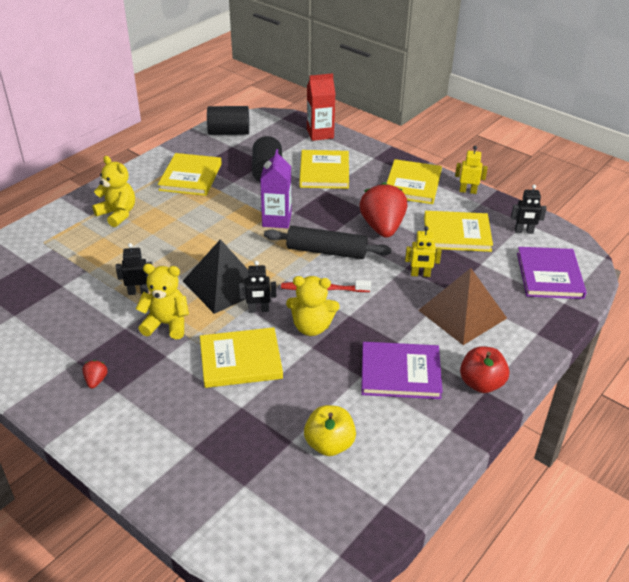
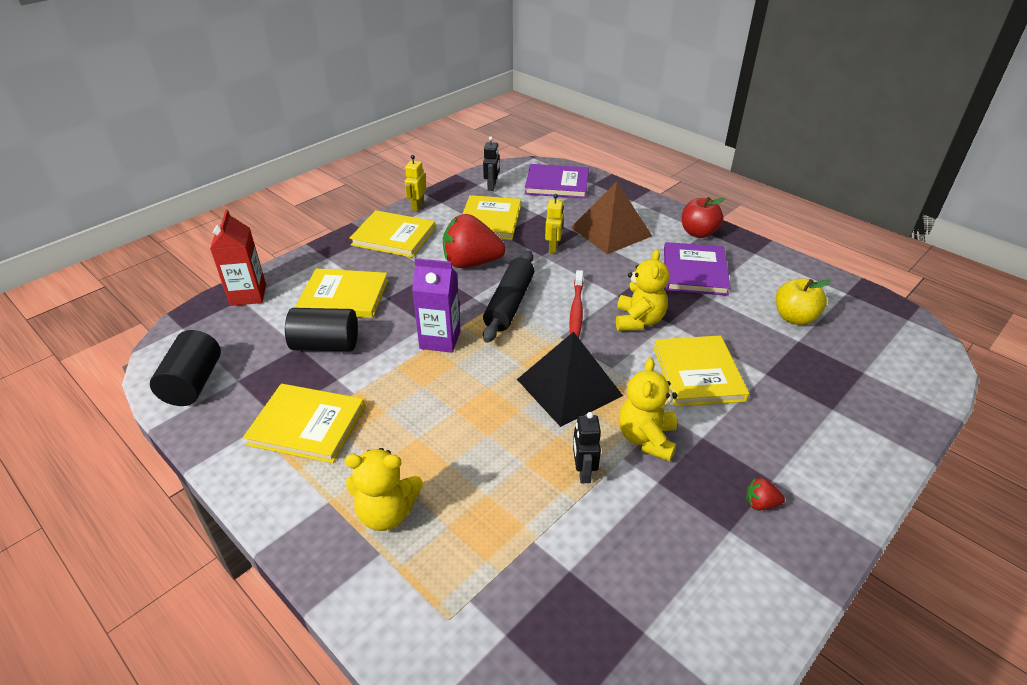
camera: 85 degrees left, 0 degrees up
(118, 214) = (387, 513): yellow teddy bear -> yellow teddy bear turned 135 degrees counterclockwise
(258, 310) = (614, 358): black robot -> none

